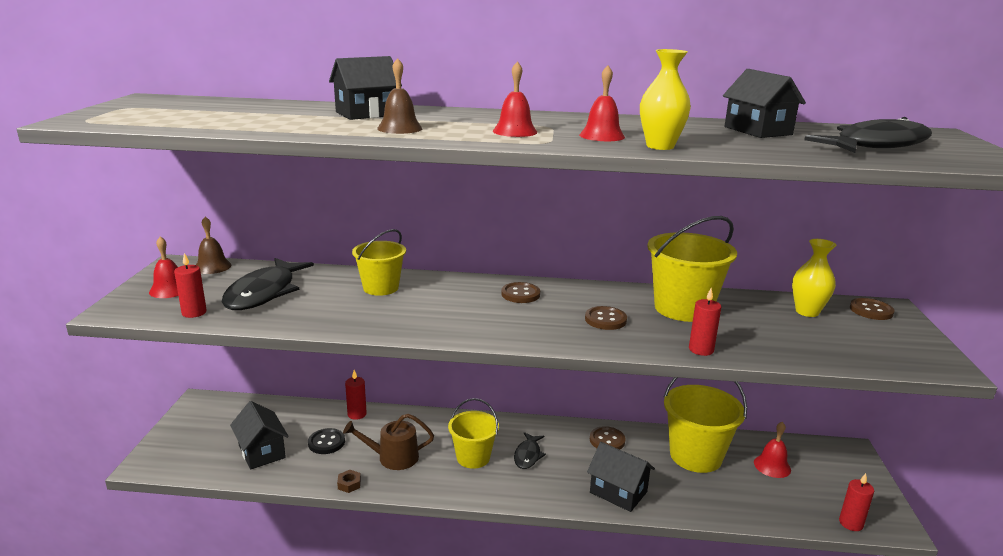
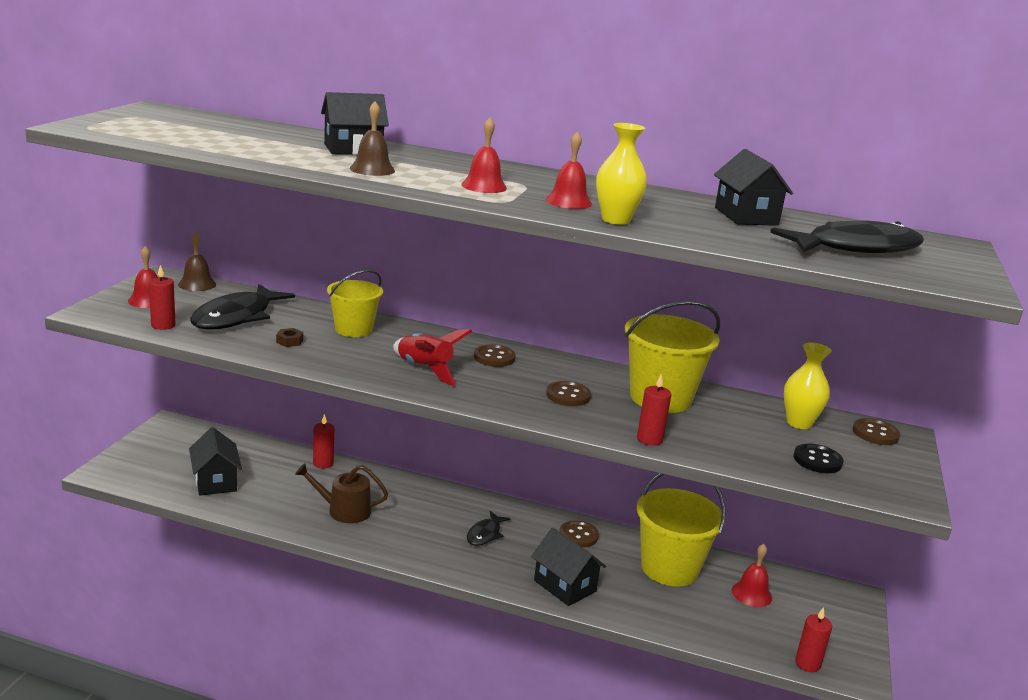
camera: 10 degrees right, 0 degrees up
(326, 442) = (282, 484): black button -> black button (817, 460)
(349, 484) = (290, 526): brown nut -> brown nut (289, 341)
(465, 316) = (424, 369): none -> red rocket
(473, 457) = (426, 525): yellow bucket -> none

